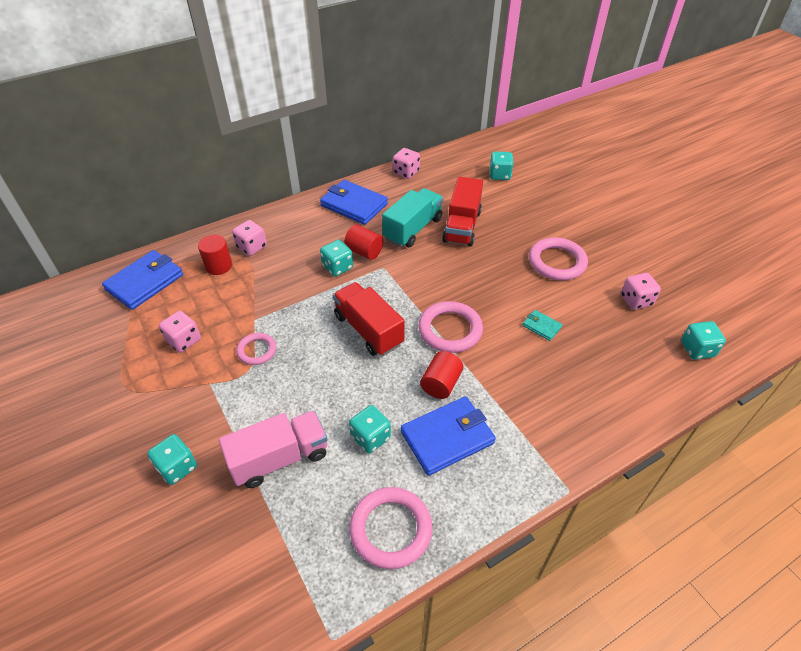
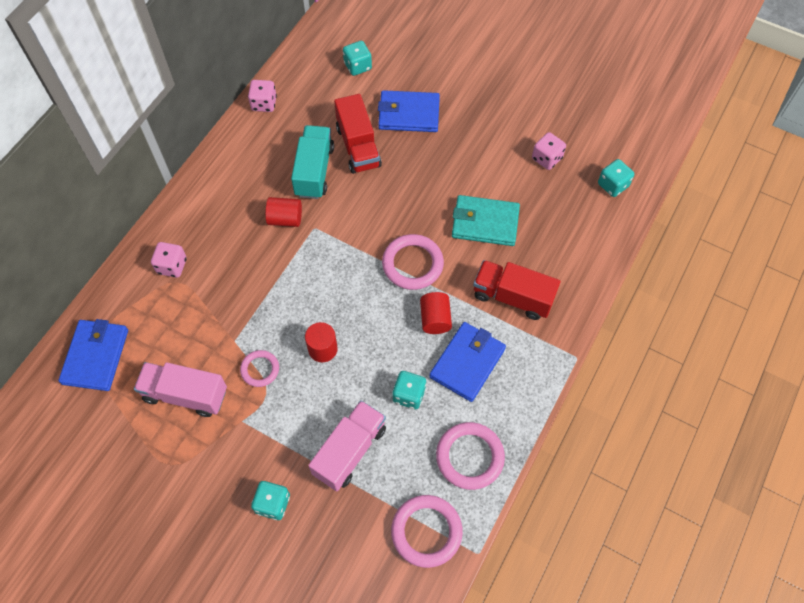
camera: 30 degrees left, 15 degrees up
(184, 340) = (185, 394): pink dice -> pink truck
(218, 266) = (155, 303): red cylinder -> red cylinder (322, 349)
(337, 267) = (272, 248): turquoise dice -> none
(354, 205) = (238, 168): blue wallet -> blue wallet (408, 114)
(368, 330) = (343, 299): red truck -> red truck (512, 297)
(541, 326) = (485, 223): turquoise wallet -> turquoise wallet, size x2.08
(557, 262) = (463, 148): pink ring -> pink ring (426, 531)

